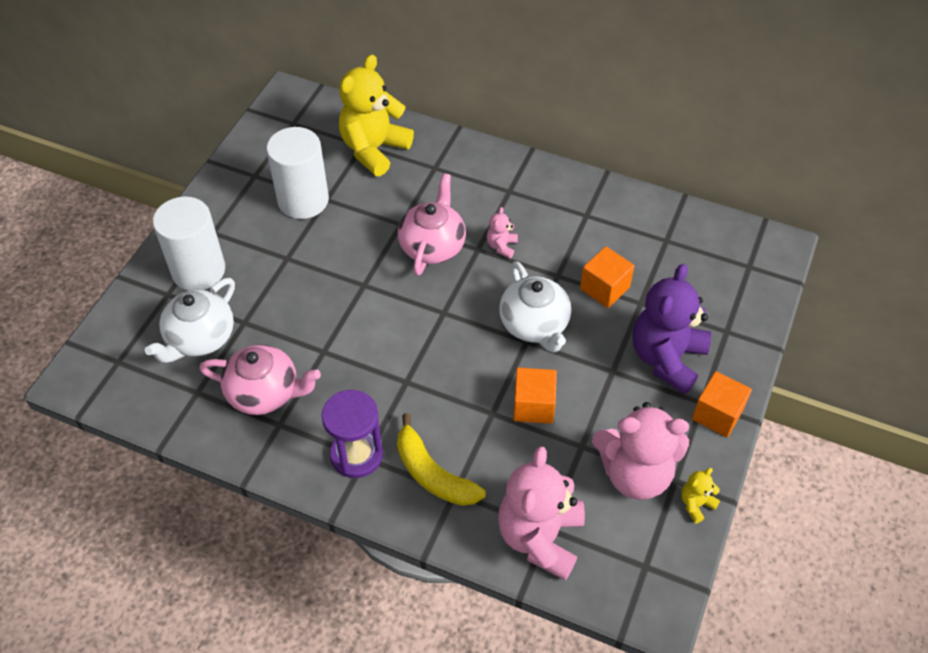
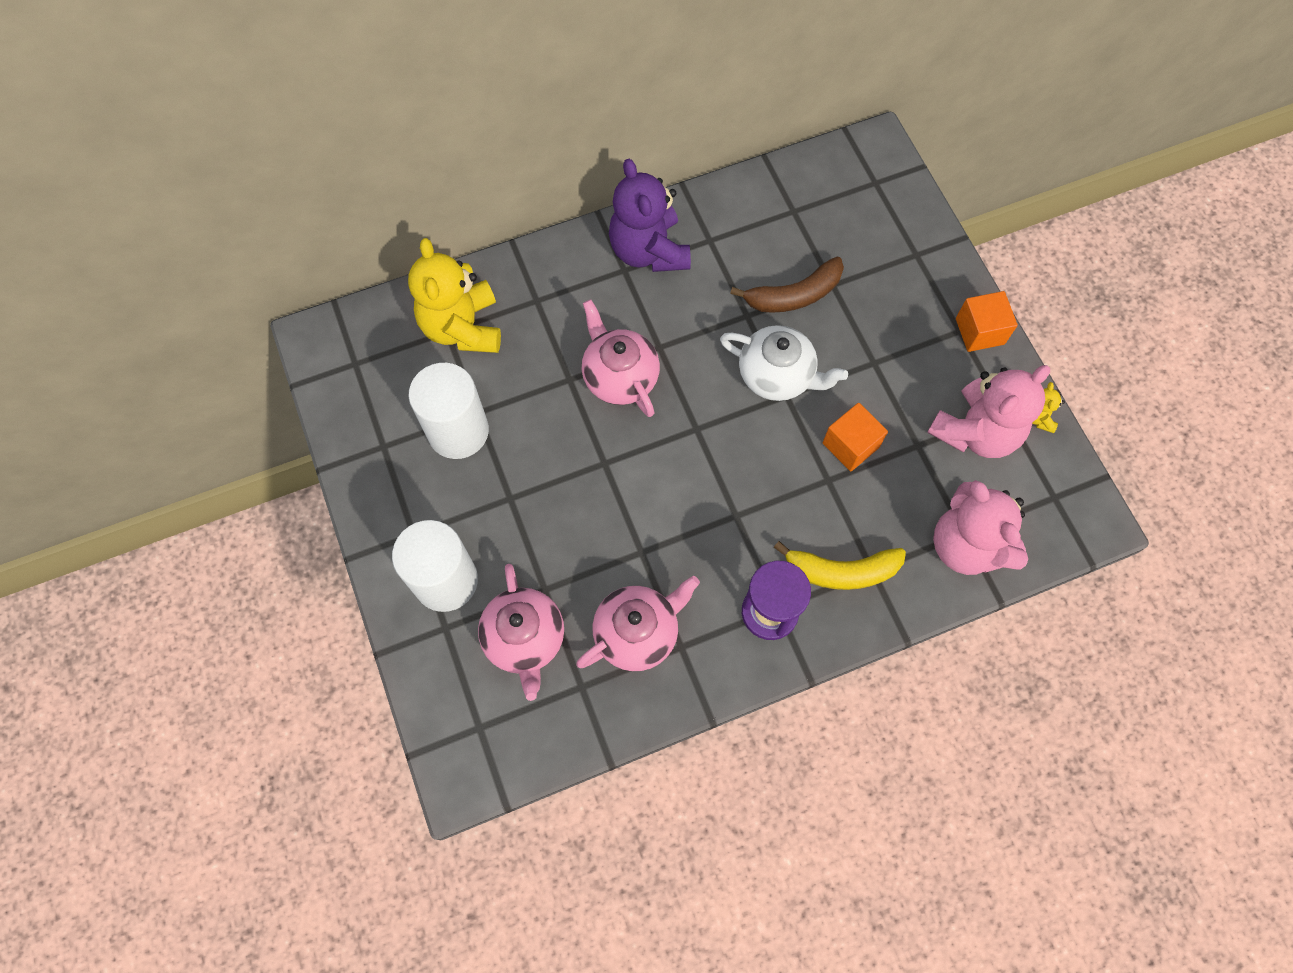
camera: 45 degrees left, 15 degrees up
(200, 338) = (525, 639): white teapot -> pink teapot
(501, 246) = (675, 327): pink teddy bear -> none
(604, 288) = (794, 295): orange cube -> brown banana
(666, 358) = (900, 316): purple teddy bear -> purple teddy bear (649, 251)

